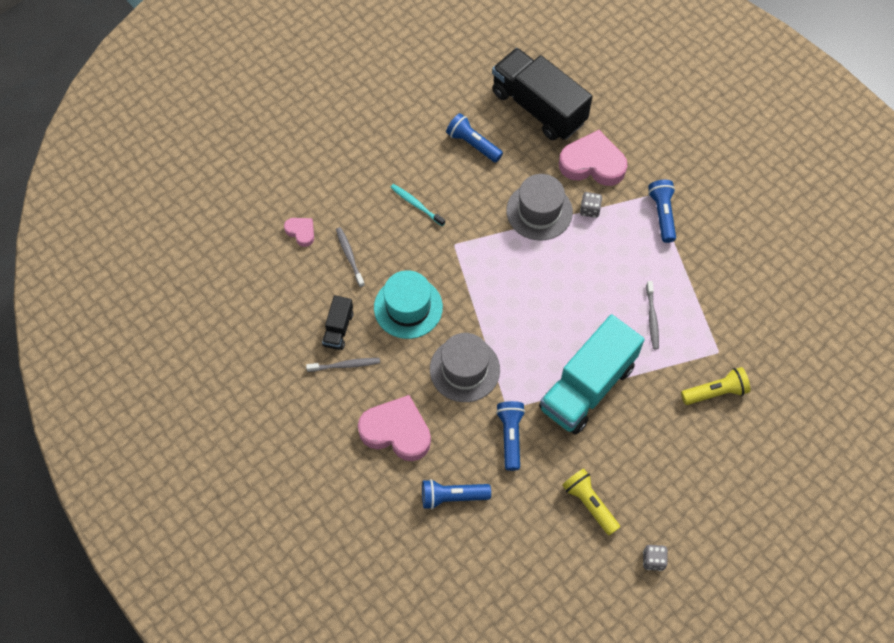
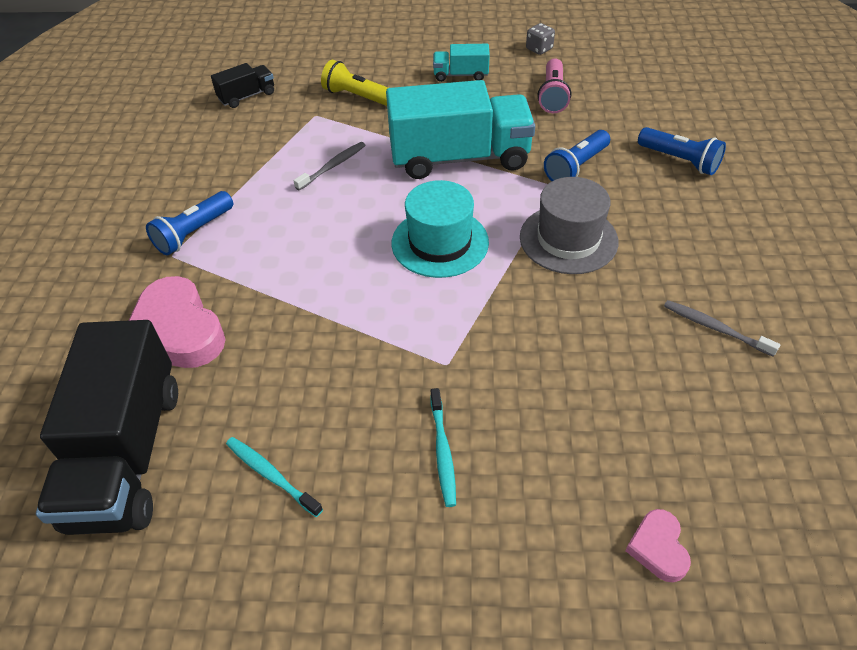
camera: 135 degrees left, 15 degrees down
(338, 329) = (695, 372): black truck -> black truck (247, 96)
(349, 256) = (605, 452): grey toothbrush -> none
(396, 431) = (698, 235): pink heart -> none
(408, 307) = (577, 335): turquoise hat -> turquoise hat (440, 242)
(473, 144) = (271, 475): blue flashlight -> turquoise toothbrush
(539, 211) = (304, 326): grey hat -> none
(589, 504) = (553, 96): yellow flashlight -> pink flashlight
(590, 209) = (251, 288): grey dice -> none
(675, 475) = (460, 75): none -> turquoise truck

